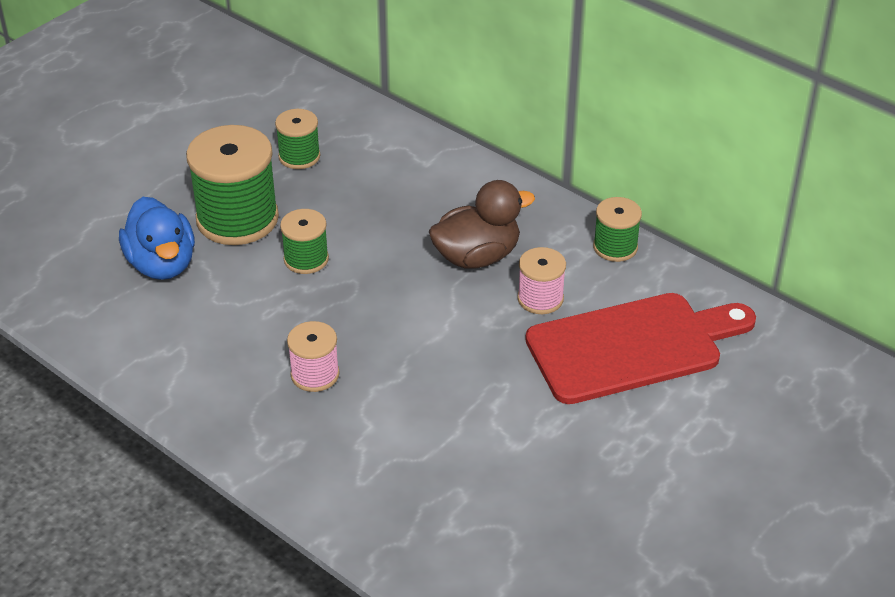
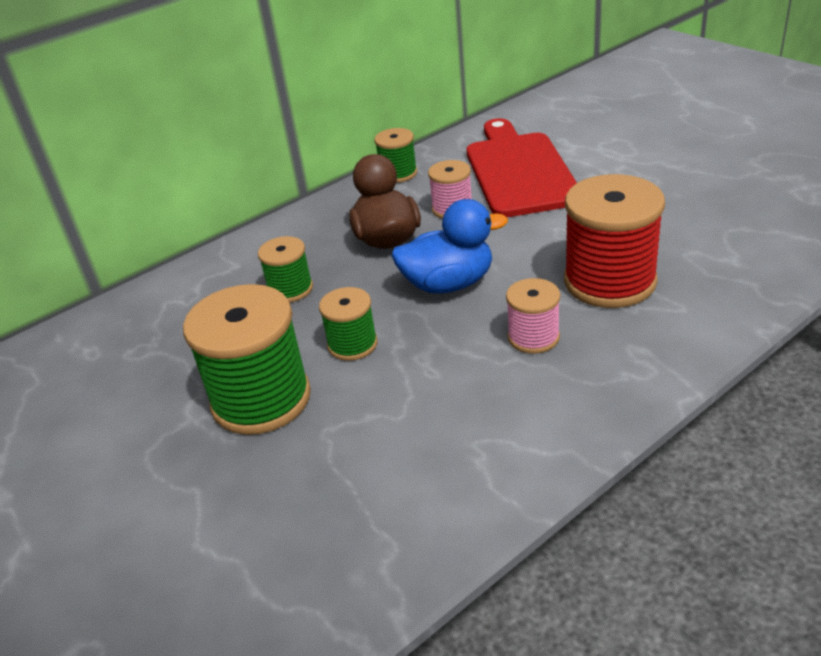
camera: 75 degrees left, 5 degrees down
(162, 264) = (319, 466): blue duck -> blue duck (448, 284)
(299, 156) = (174, 351): green spool -> green spool (290, 289)
(405, 427) = (609, 281): none -> red spool

